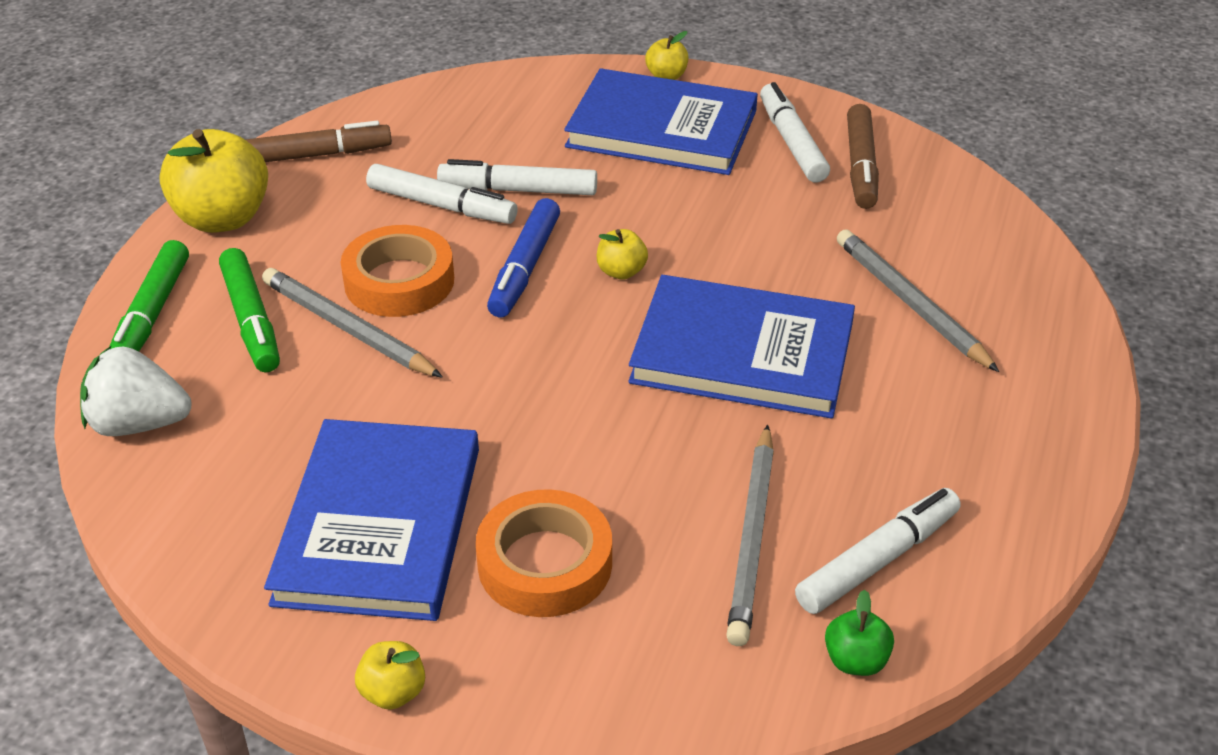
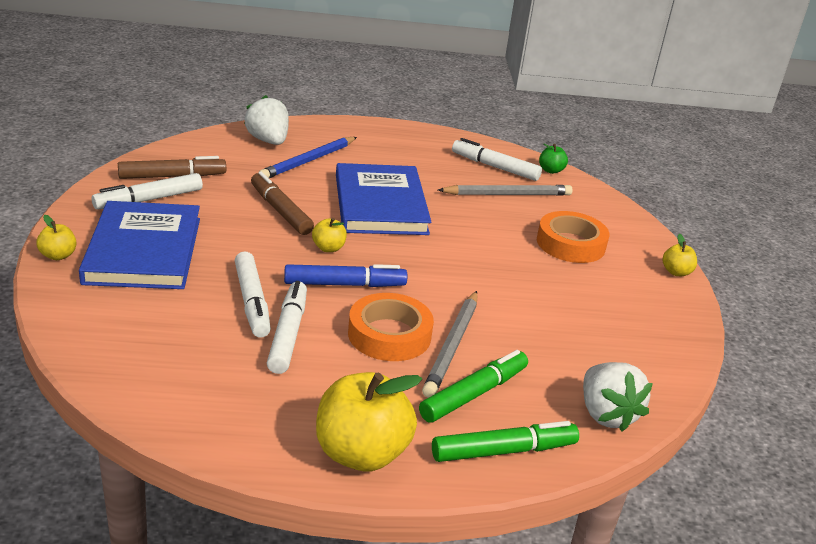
camera: 115 degrees left, 10 degrees down
(314, 155) = (240, 424): brown marker -> brown marker (280, 211)
(380, 524) = (593, 296): blue book -> none
(910, 303) = (308, 161): grey pencil -> blue pencil
(991, 272) = (268, 141): none -> white strawberry

